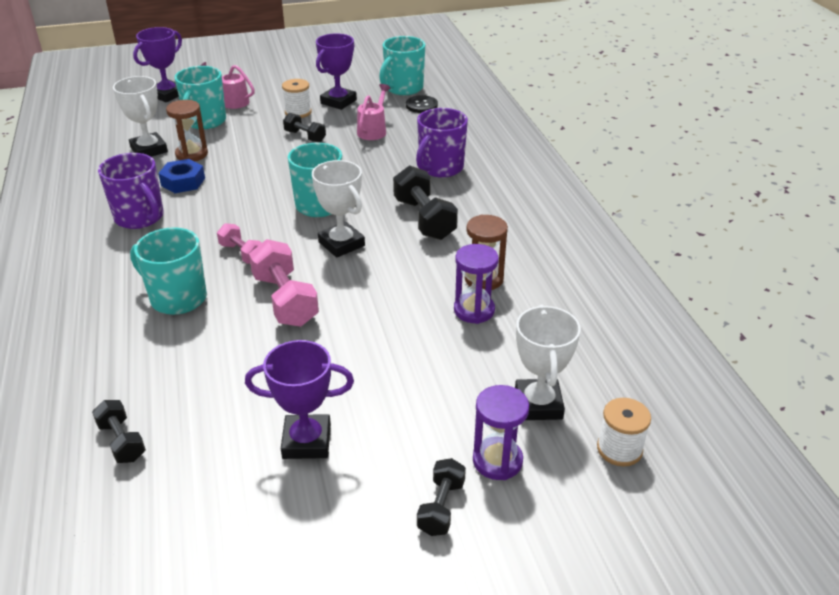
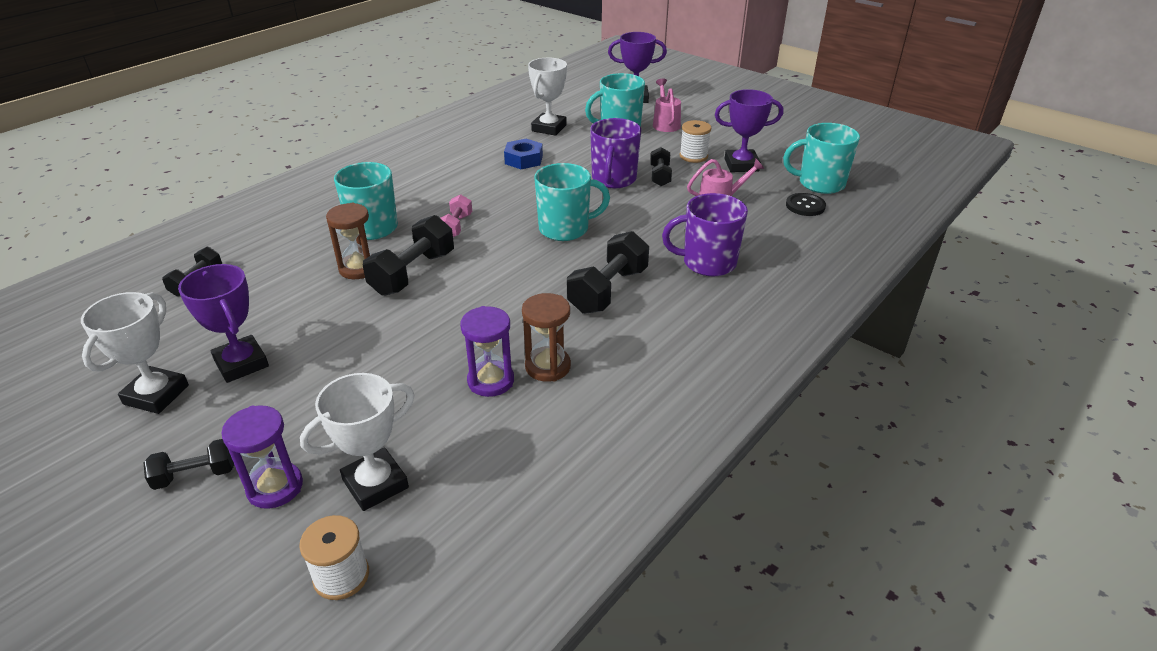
camera: 55 degrees right, 0 degrees up
(140, 218) = (457, 166): purple mug -> purple mug (613, 179)
(191, 154) = (565, 145): brown hourglass -> brown hourglass (358, 268)
(285, 300) = (413, 273): pink dumbbell -> black dumbbell
(341, 244) = (519, 264): white trophy -> white trophy (156, 395)

